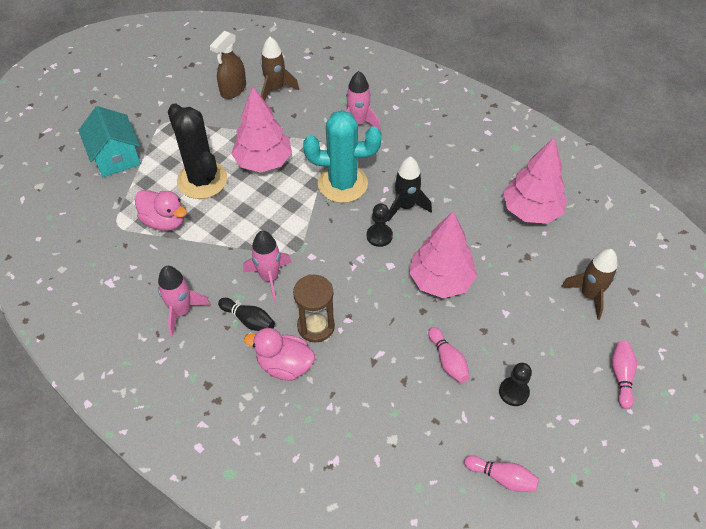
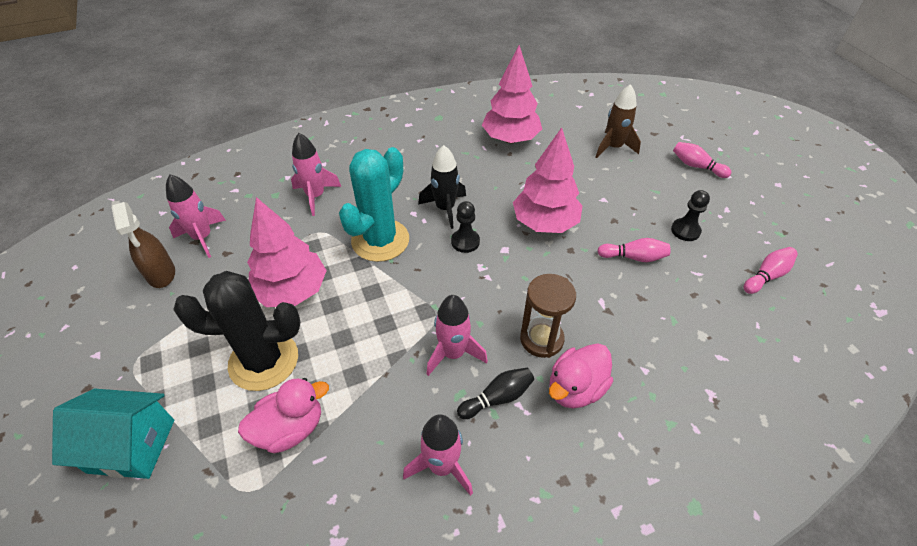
camera: 60 degrees left, 5 degrees down
(275, 89) = (203, 237): brown rocket -> pink rocket

